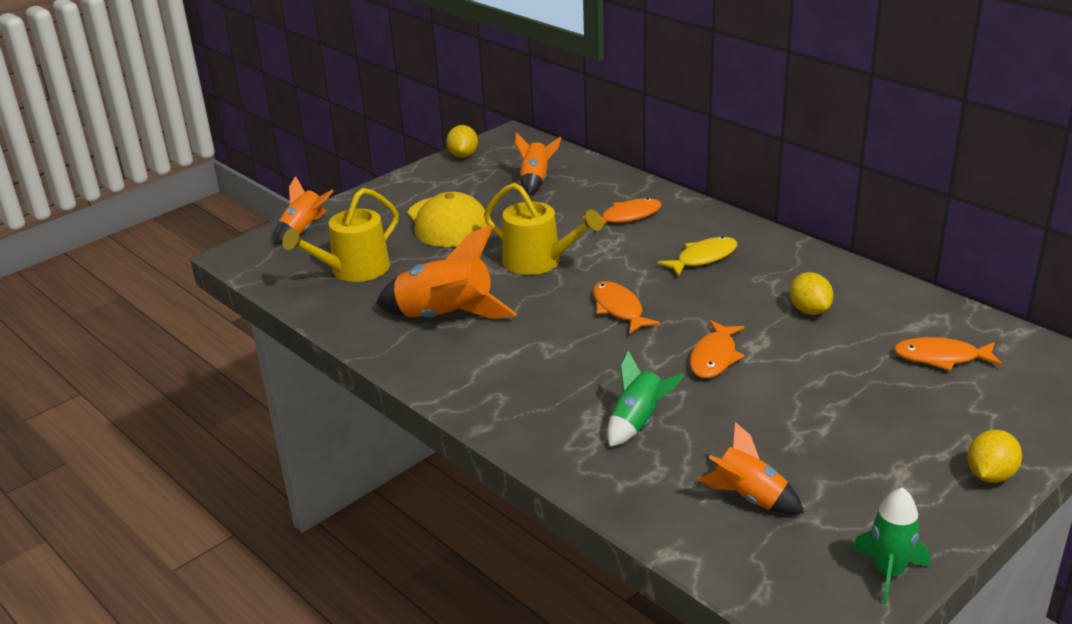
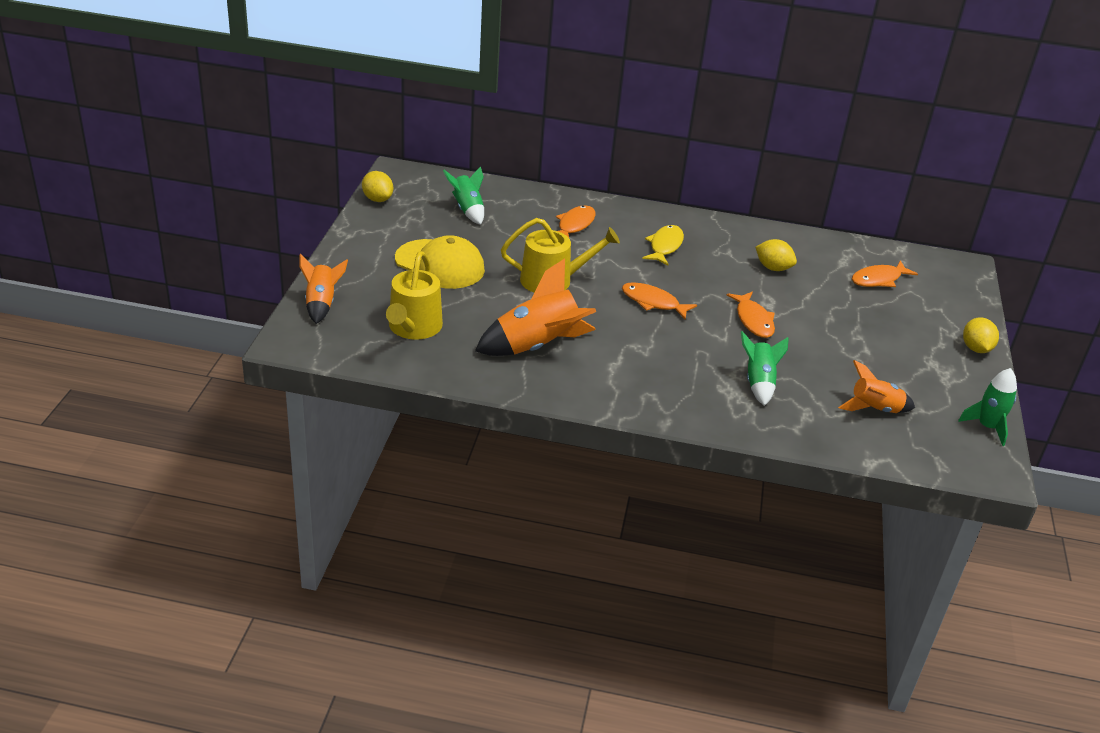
camera: 40 degrees left, 5 degrees up
(535, 181) = (467, 210): orange rocket -> green rocket

